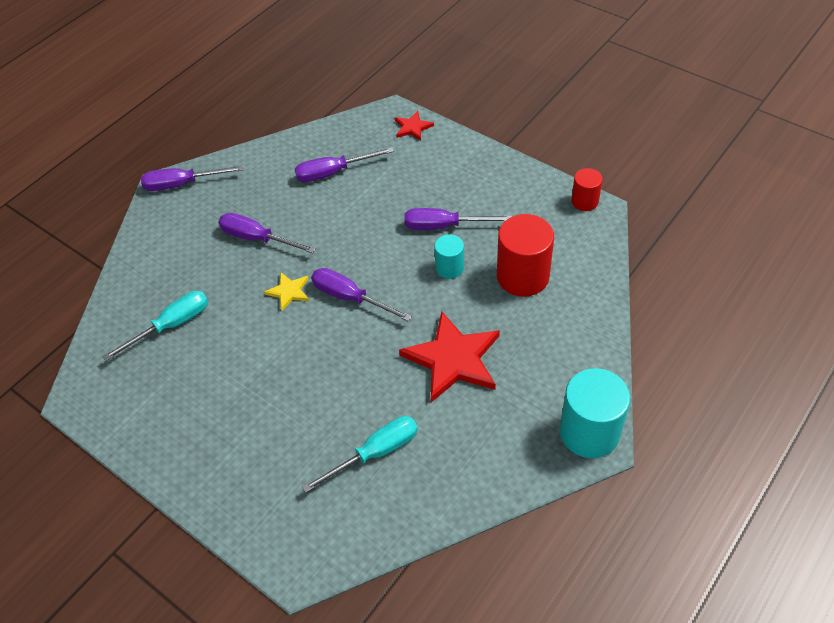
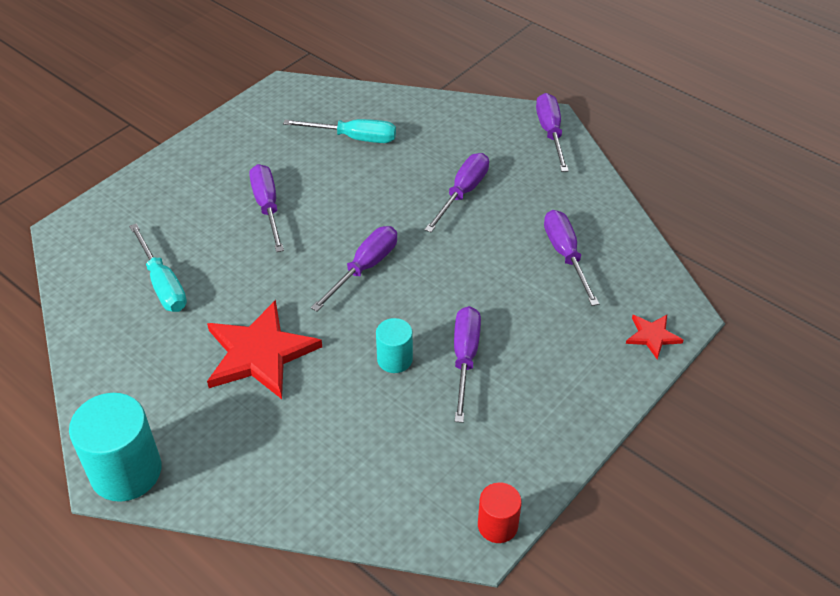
camera: 90 degrees right, 5 degrees down
(171, 325) = (354, 138): turquoise screwdriver -> turquoise screwdriver turned 45 degrees counterclockwise
(269, 383) = (267, 207): none -> purple screwdriver
(289, 291) = (382, 219): yellow star -> none
(522, 276) = (369, 433): red cylinder -> none

